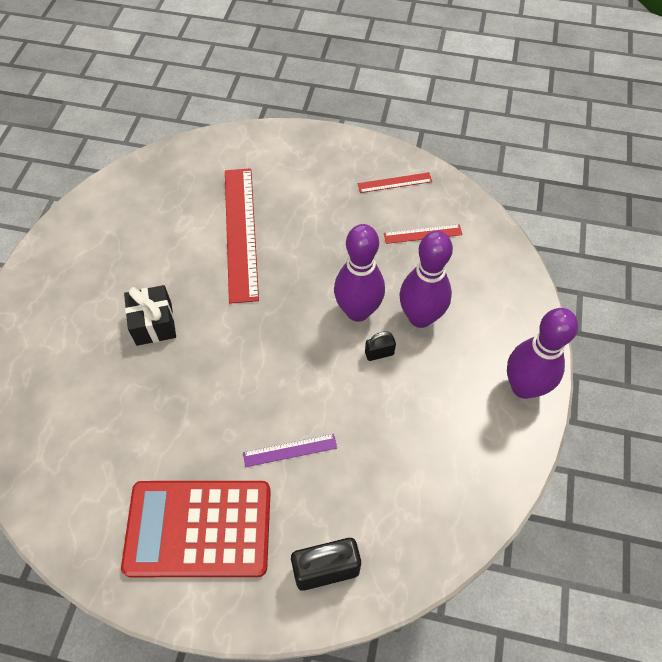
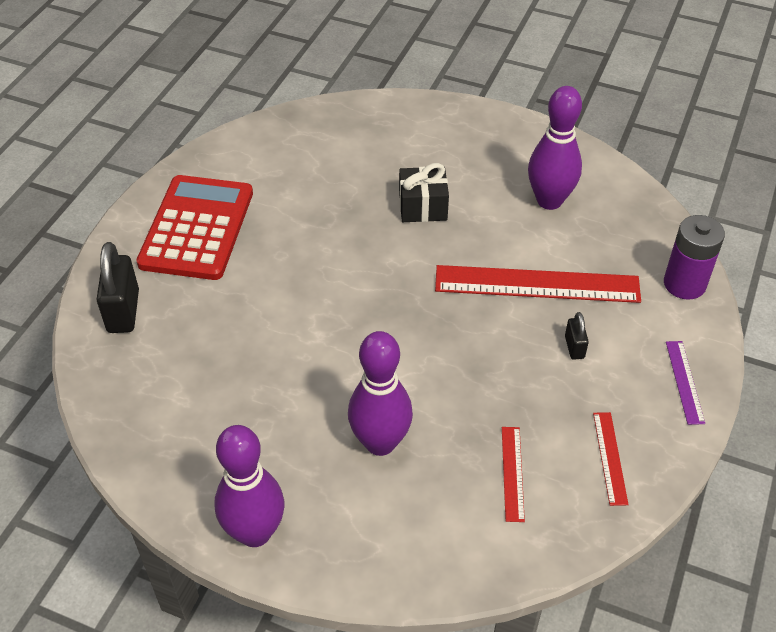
camera: 100 degrees right, 10 degrees down
(228, 145) = (684, 284): none -> purple battery
(290, 450) = (249, 299): purple ruler -> purple ruler (684, 382)
(358, 311) = (402, 380): purple bowling pin -> purple bowling pin (549, 201)
(379, 353) = (340, 391): black padlock -> black padlock (574, 347)

